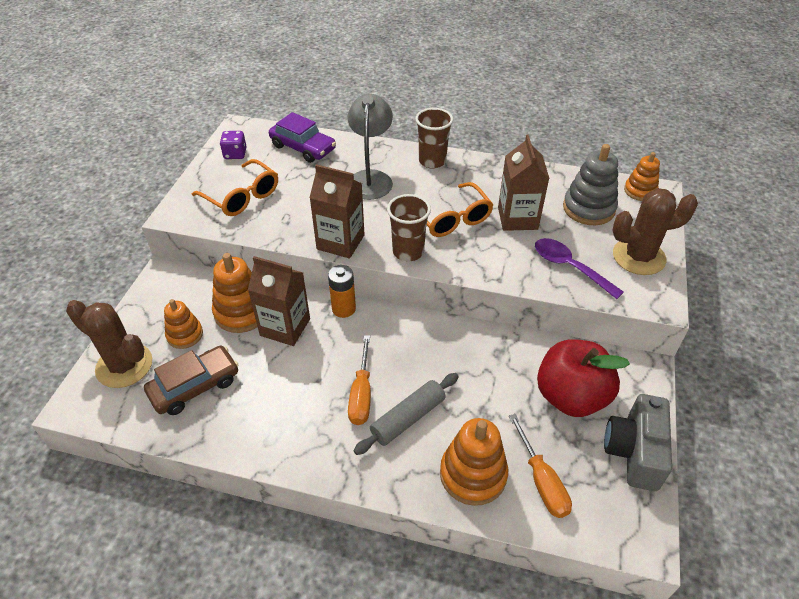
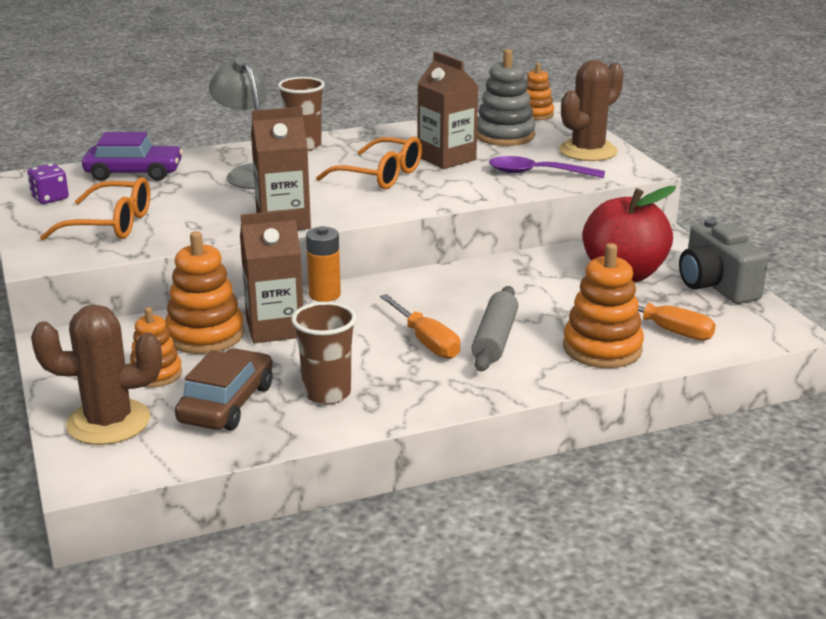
camera: 35 degrees left, 20 degrees down
(408, 252) = (367, 207): brown cup -> brown cup (327, 393)

